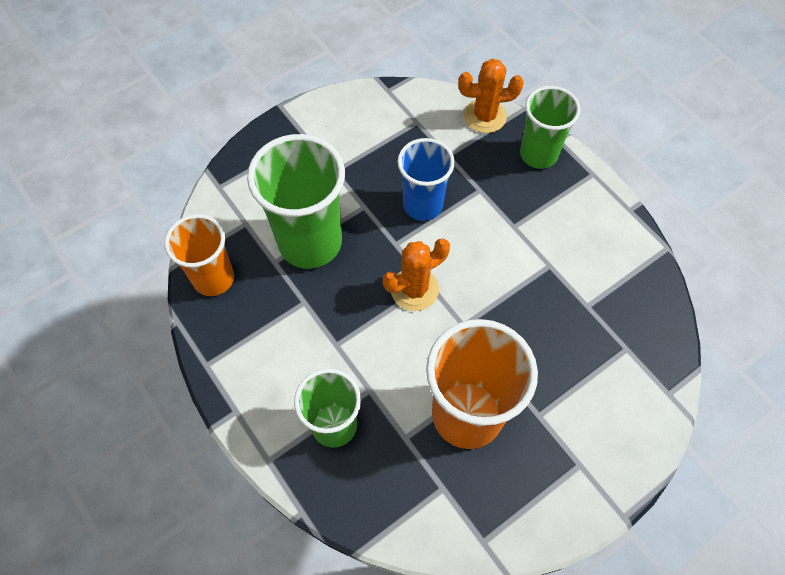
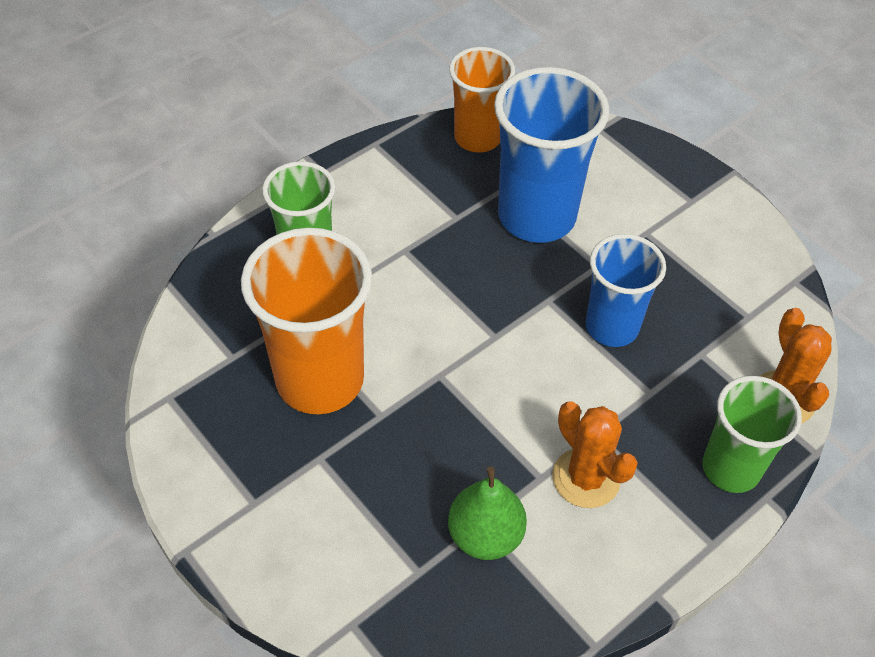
camera: 85 degrees right, 10 degrees down
(310, 242) = (536, 216): green cup -> blue cup
(414, 289) = (484, 322): orange cactus -> orange cactus (586, 478)
(596, 304) = (485, 535): none -> green pear

